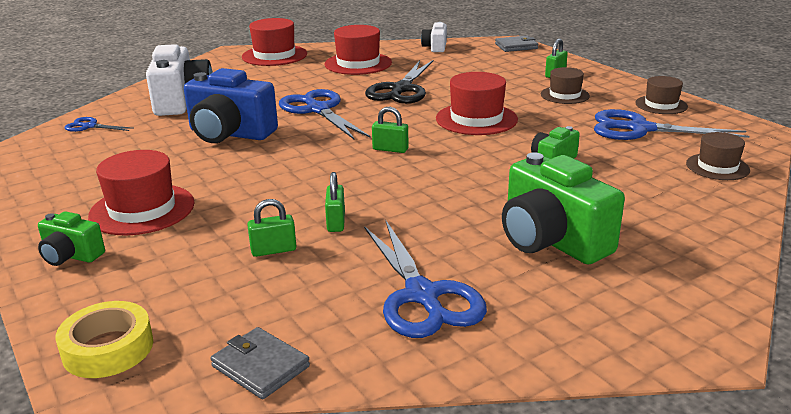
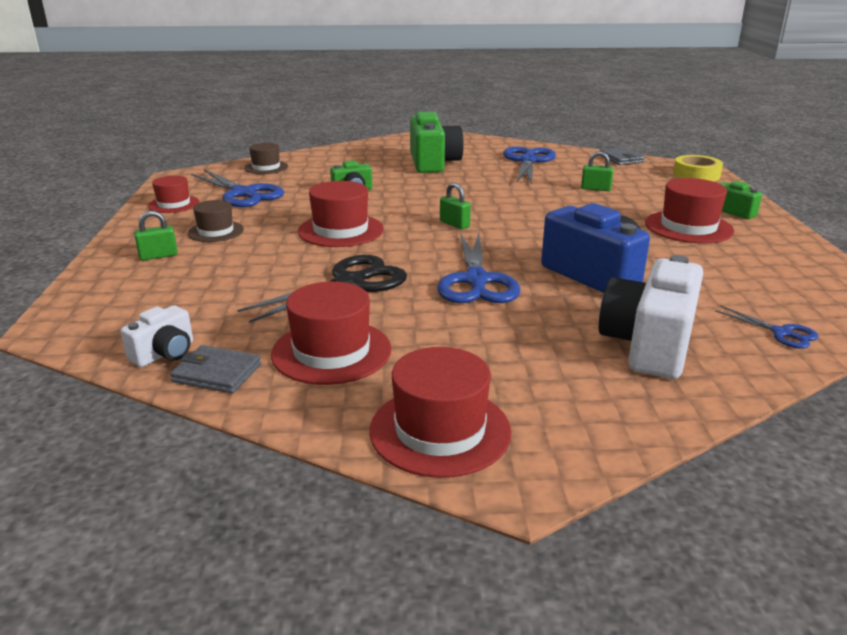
camera: 150 degrees left, 0 degrees up
(336, 222) = (546, 192): green padlock -> none
(516, 46) = (69, 316): grey wallet -> grey wallet (217, 373)
(661, 105) = (173, 204): brown hat -> red hat

